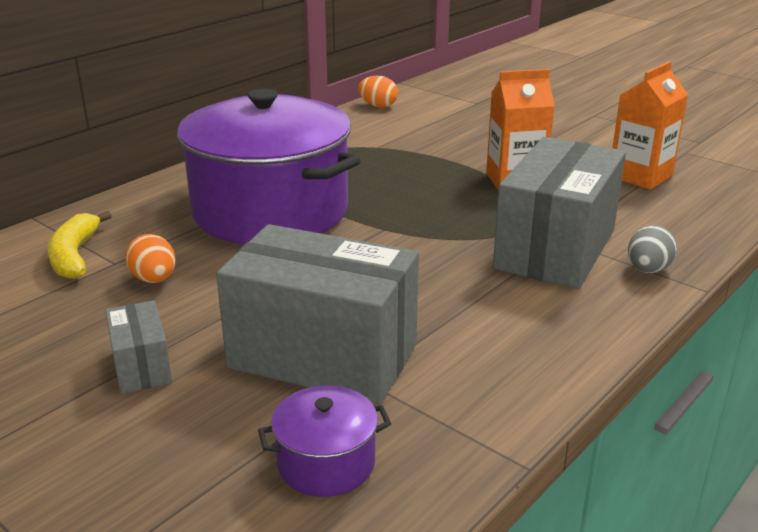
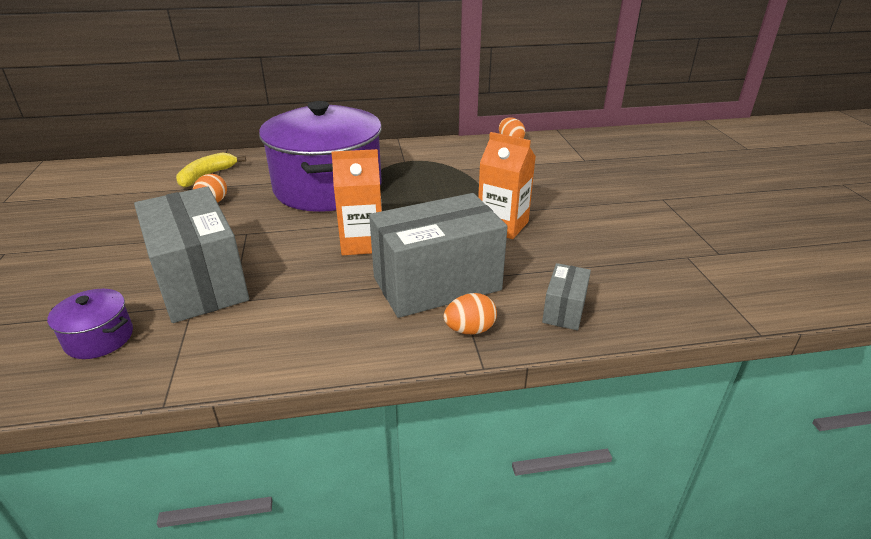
camera: 40 degrees right, 5 degrees up
(141, 366) = (130, 245): grey box -> grey box (564, 310)
(640, 176) = (606, 259): orange carton -> orange carton (362, 243)
(647, 270) = (470, 330): grey egg -> orange egg

